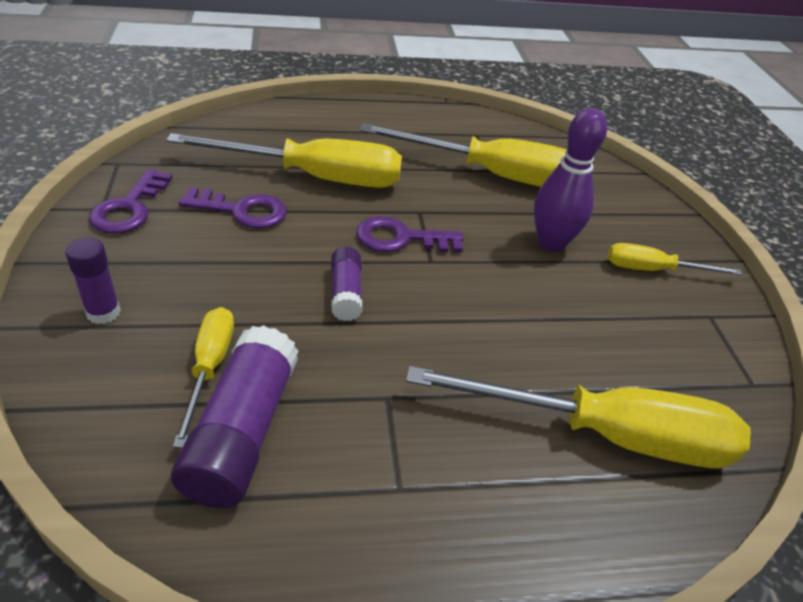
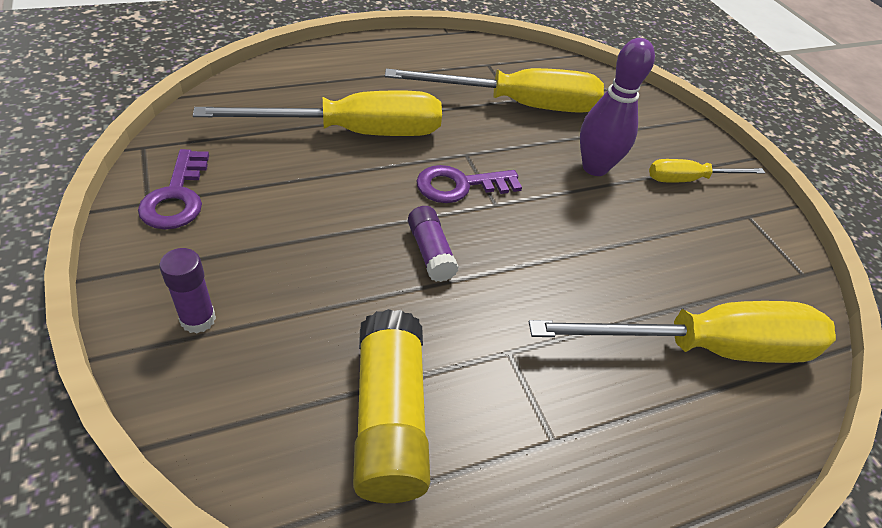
camera: 15 degrees left, 5 degrees up
(209, 368) = (331, 358): yellow screwdriver -> none
(242, 211) = (295, 181): purple key -> none
(242, 432) = (389, 419): purple glue stick -> yellow glue stick

